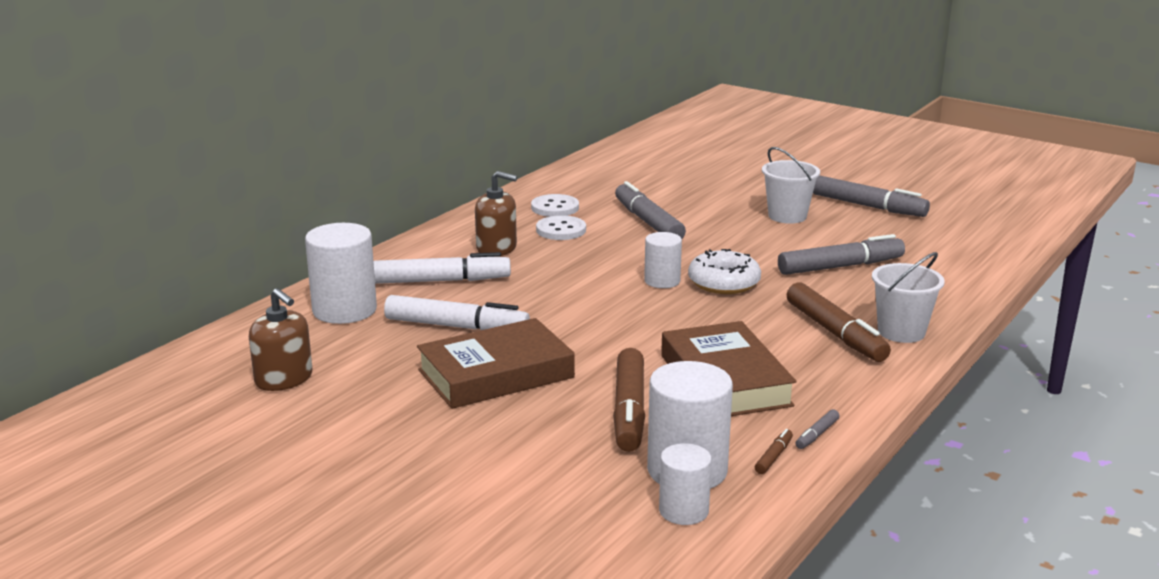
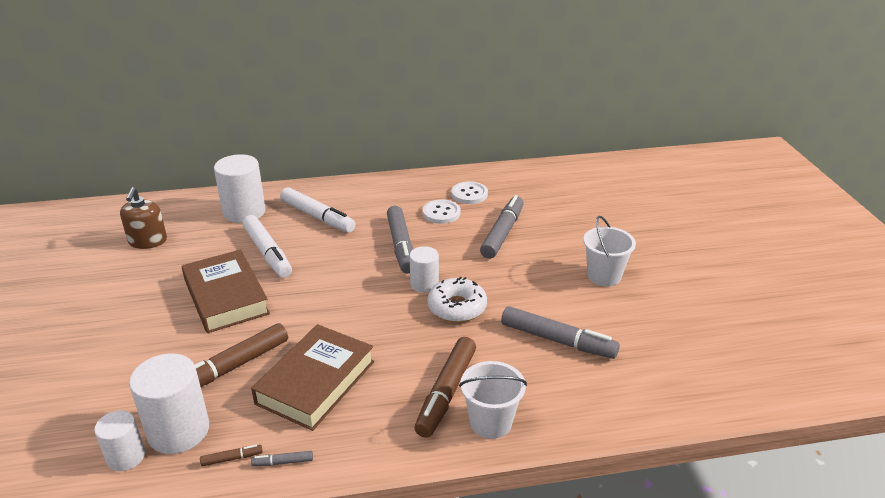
camera: 45 degrees right, 10 degrees up
(496, 248) = (384, 208): brown soap dispenser -> none
(496, 374) = (226, 297): brown book -> brown book turned 45 degrees clockwise
(868, 206) = (683, 299): grey marker -> grey marker (401, 245)

